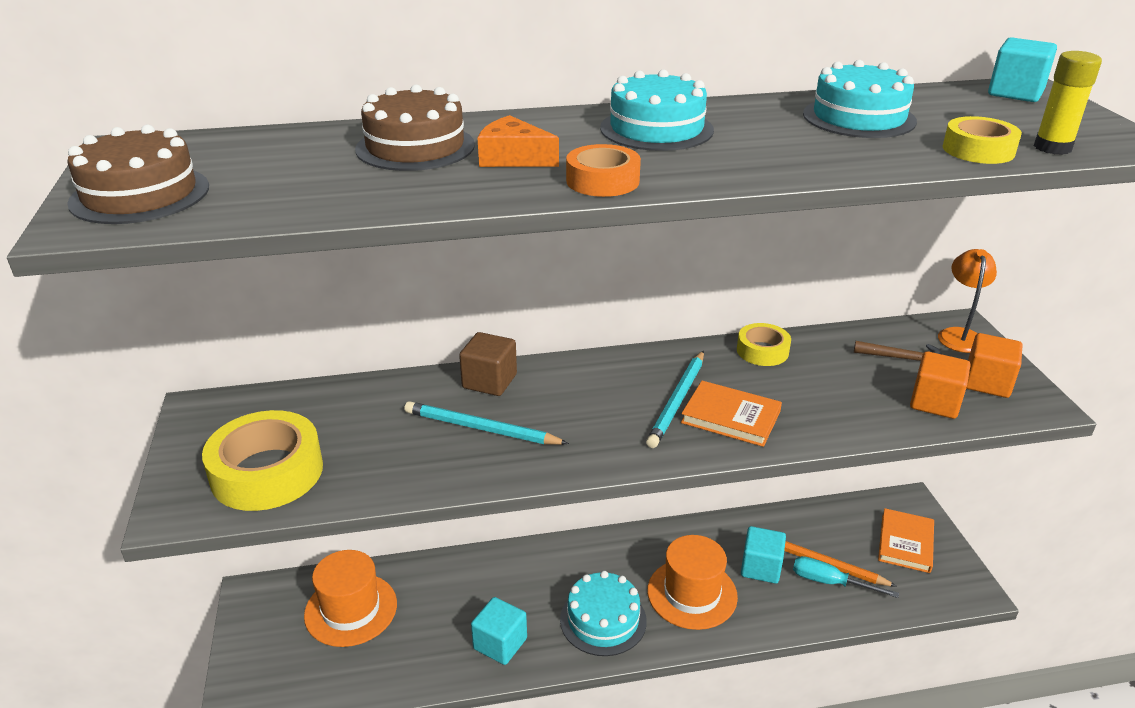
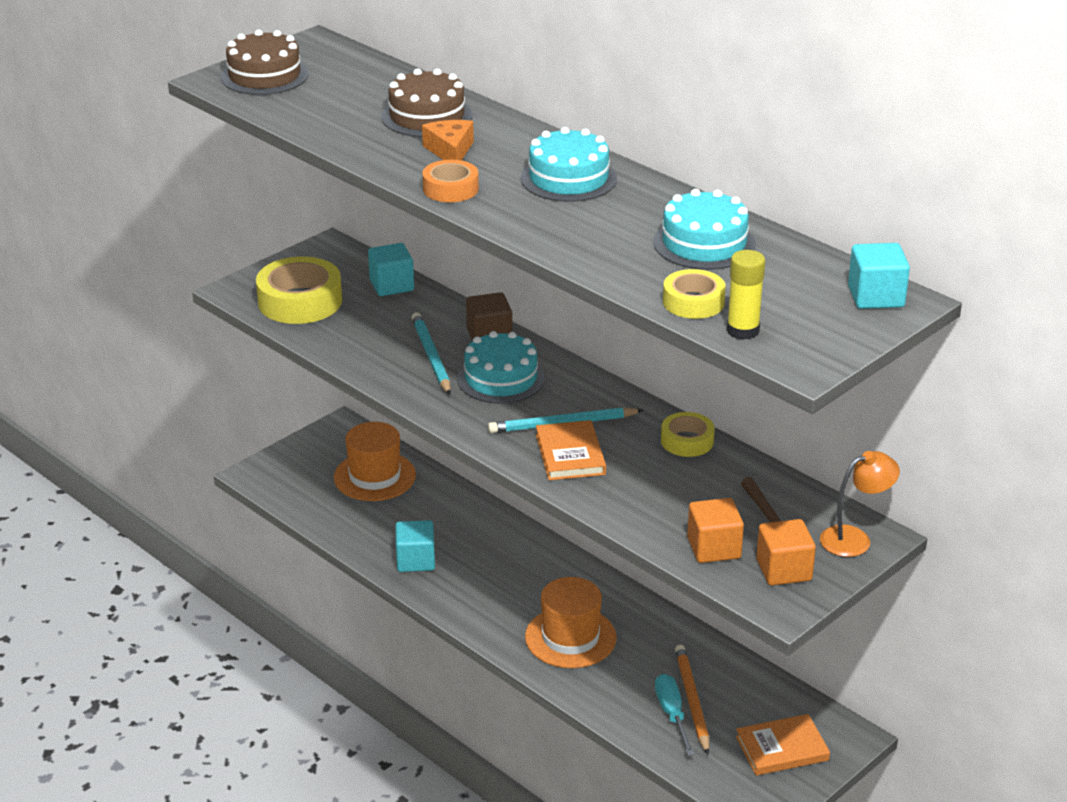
camera: 55 degrees right, 0 degrees up
(603, 620) = (491, 601): turquoise cake -> turquoise cake (501, 378)
(761, 567) = (645, 666): turquoise cube -> turquoise cube (391, 285)

